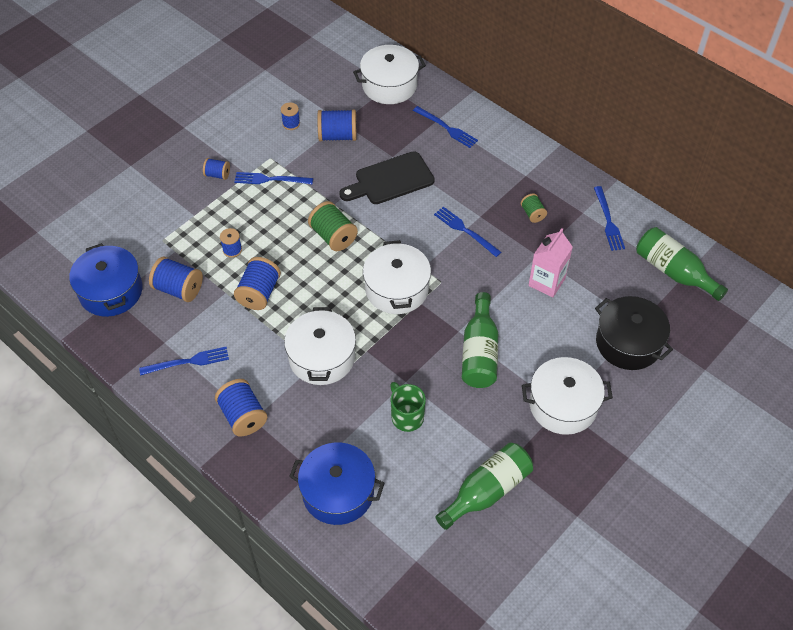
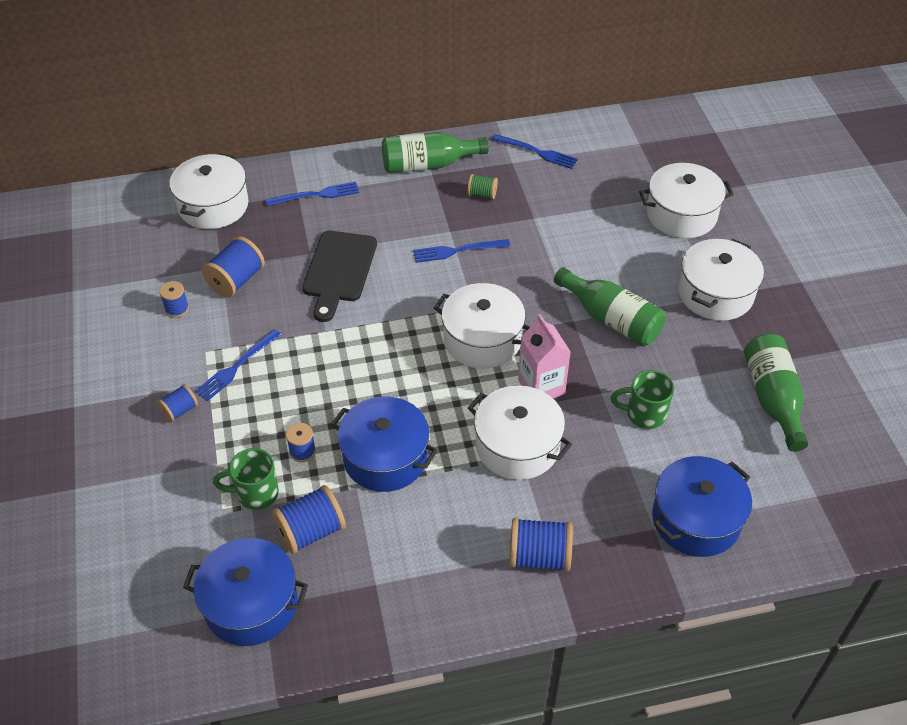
camera: 55 degrees left, 5 degrees down
(185, 246) = (255, 493): none -> green mug
(188, 362) = (423, 573): blue fork -> none
(259, 293) = (385, 457): blue spool -> blue pot
(333, 236) = (368, 354): green spool -> none
(546, 282) = (569, 229): pink carton -> pink carton (541, 387)
(628, 343) = (681, 214): black pot -> white pot
(673, 272) = (629, 145): green bottle -> green bottle (428, 164)

